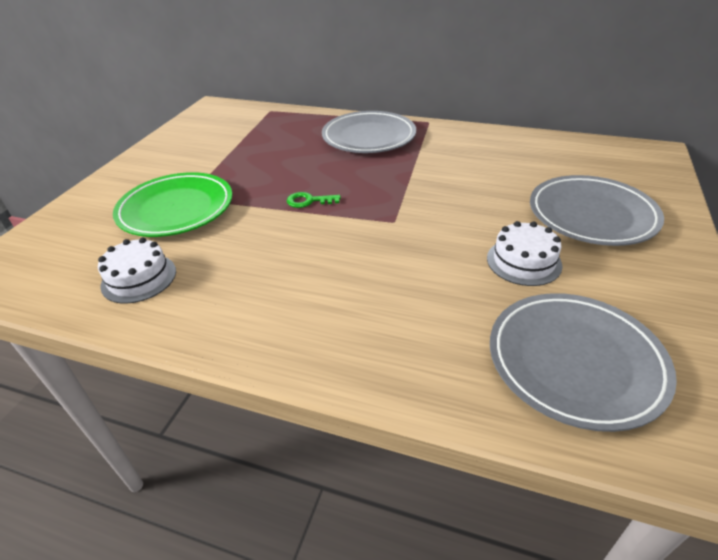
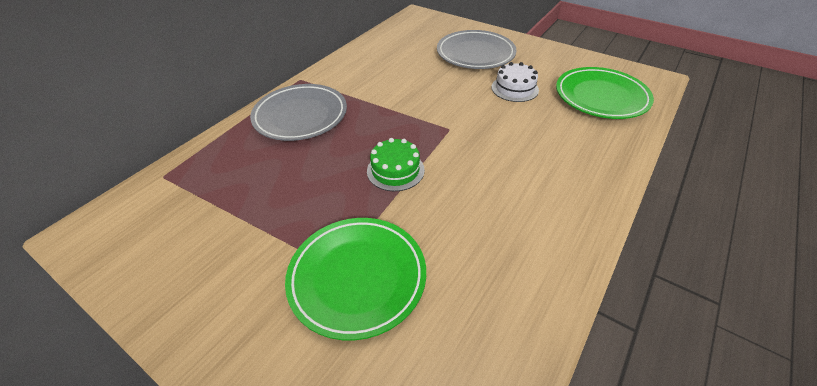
camera: 75 degrees left, 5 degrees up
(139, 278) = (482, 311): white cake -> none
(309, 201) = (395, 170): green key -> green cake
(574, 362) = (601, 97): grey plate -> green plate

